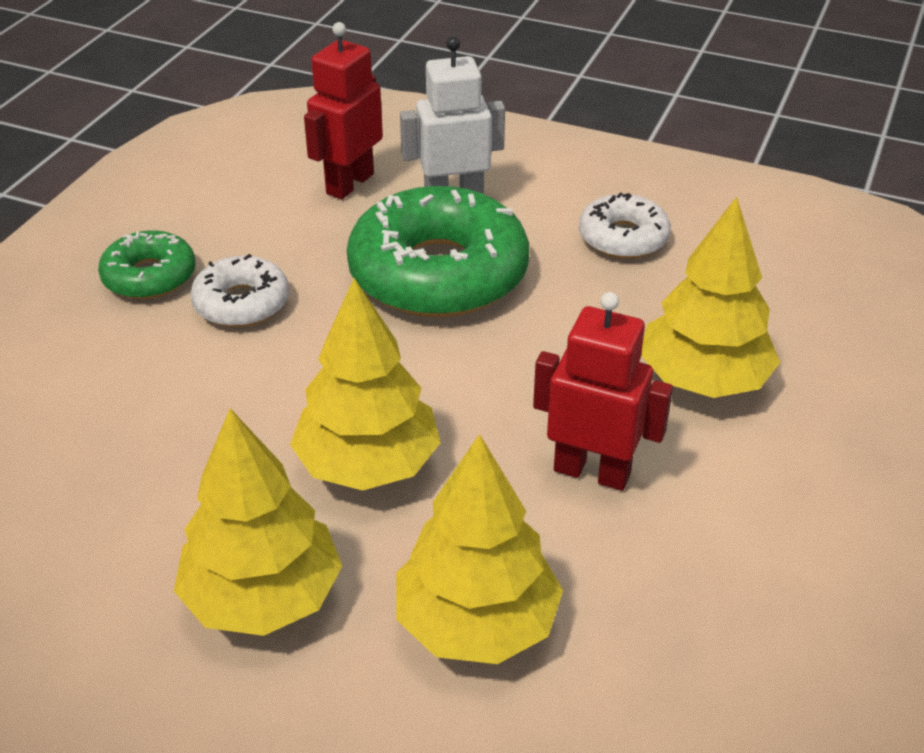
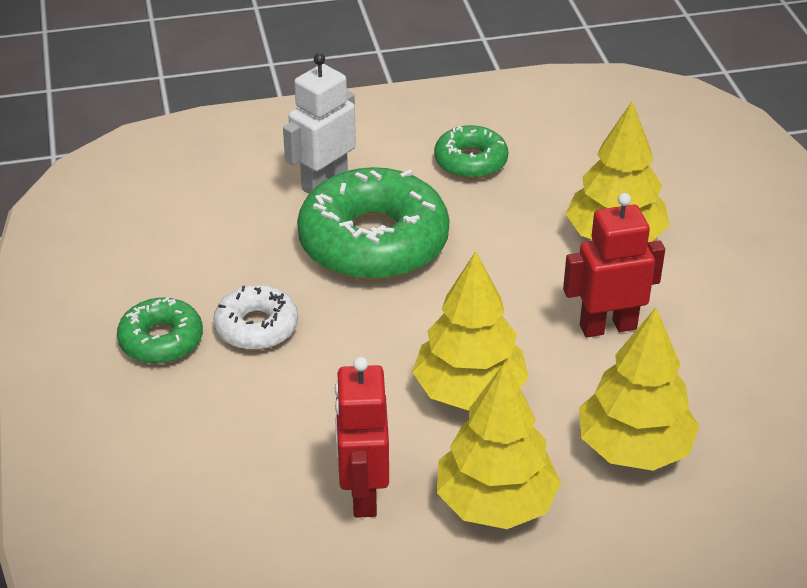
camera: 35 degrees left, 0 degrees up
(349, 183) = (232, 202): red robot -> red robot (363, 494)
(623, 238) = (470, 161): white donut -> green donut

